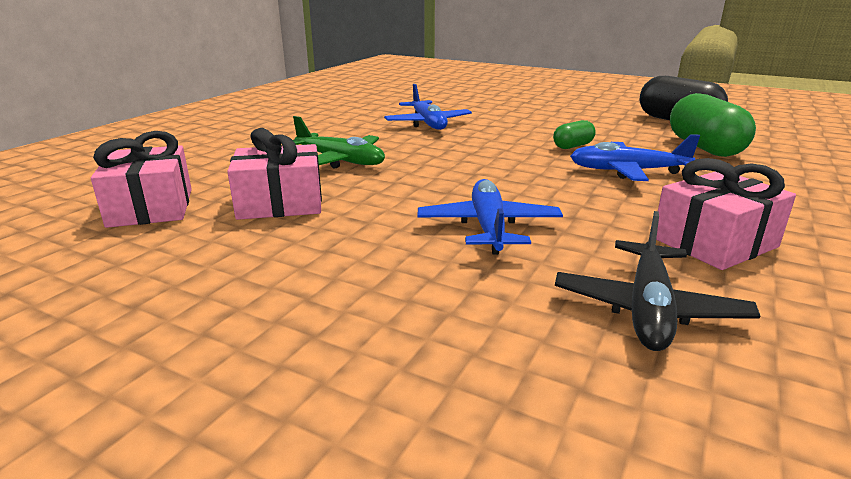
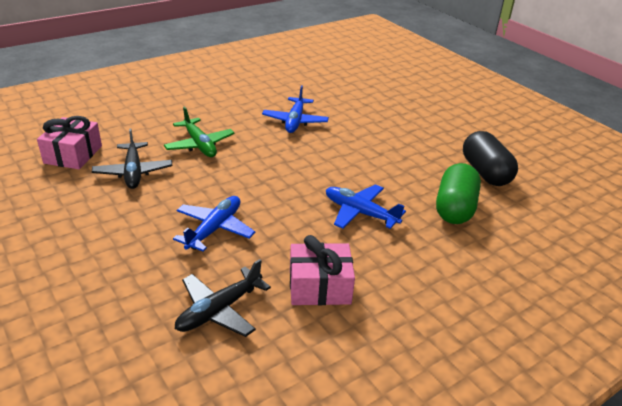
camera: 25 degrees right, 10 degrees up
(280, 203) = (133, 172): pink gift -> black plane
(573, 146) = (361, 176): green capsule -> none

